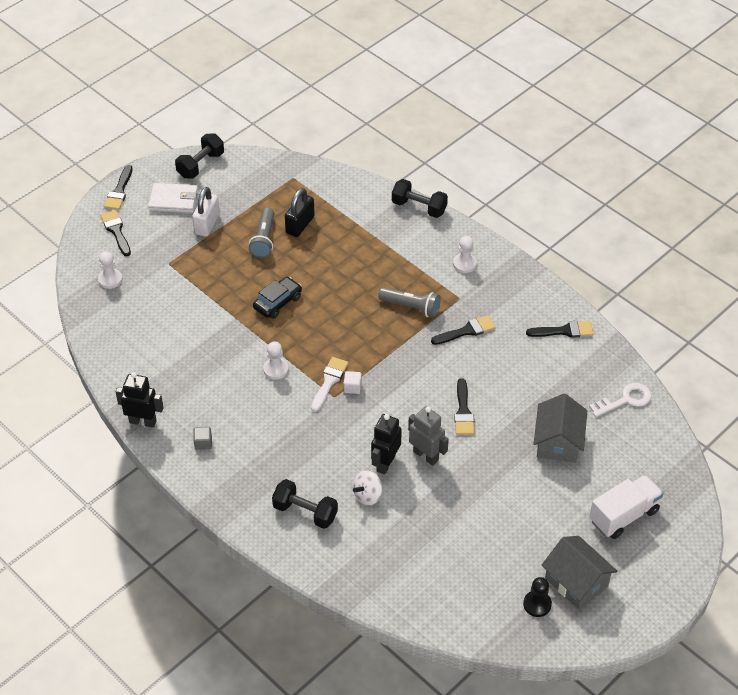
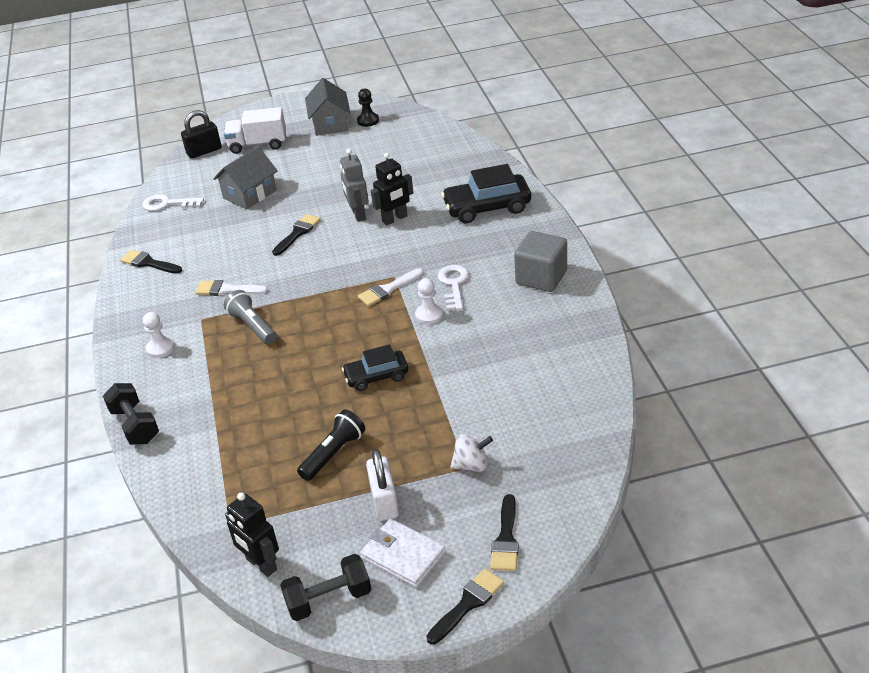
camera: 145 degrees left, 10 degrees down
(110, 279) = (548, 473): white pawn -> none
(143, 421) = (590, 312): black robot -> black robot (261, 564)
(203, 443) = (541, 277): grey cube -> grey cube, size x2.32
(207, 224) = (384, 501): white padlock -> white padlock turned 60 degrees counterclockwise
(264, 239) = (333, 454): grey flashlight -> black flashlight
(276, 407) = (453, 284): none -> white key
(300, 225) = (278, 456): black padlock -> black padlock (204, 151)
(305, 512) = (487, 207): black dumbbell -> black car
(352, 387) = (371, 278): white cube -> none
(368, 495) = (428, 204): white spinning top -> white spinning top (471, 465)
(466, 331) = (227, 290): black brush -> white brush

